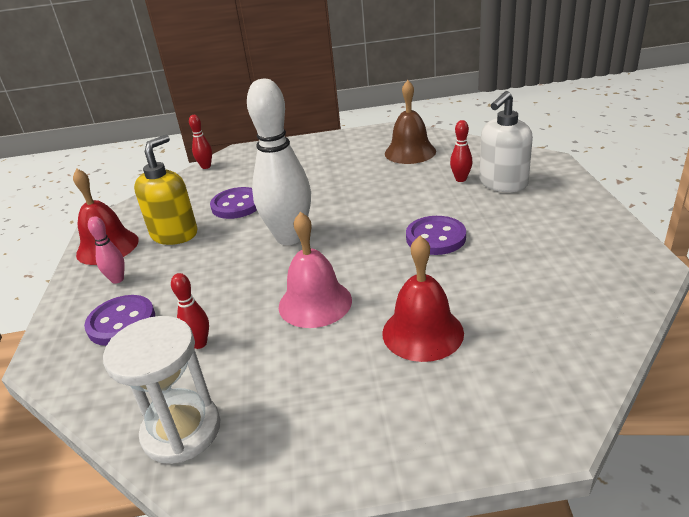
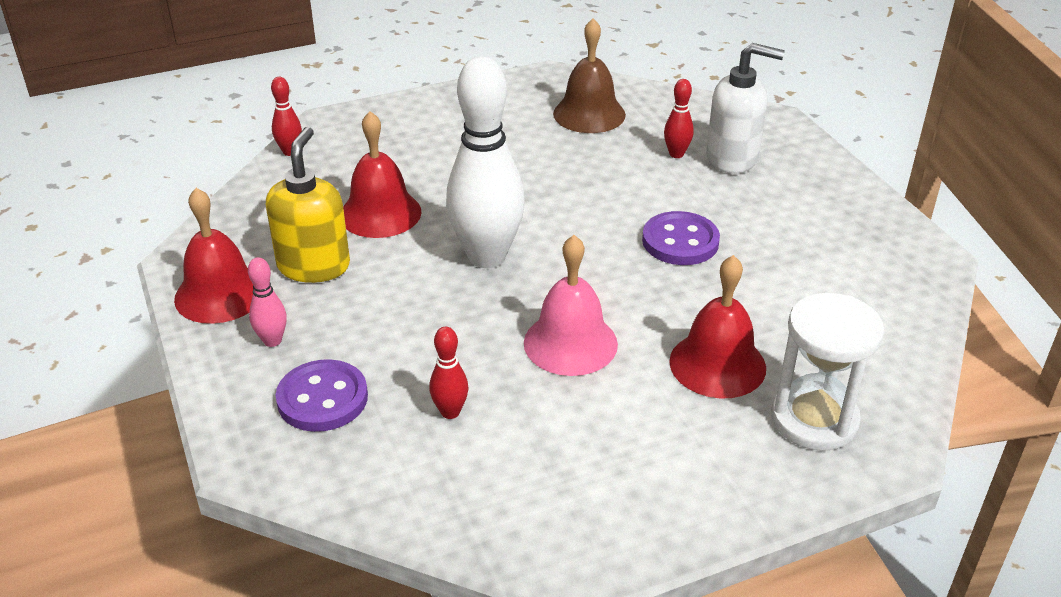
camera: 20 degrees left, 5 degrees up
(181, 431) = (493, 515): white hourglass -> white hourglass (814, 419)
(237, 205) = (380, 213): purple button -> red bell
(503, 184) = (732, 158): white soap dispenser -> white soap dispenser turned 105 degrees counterclockwise

